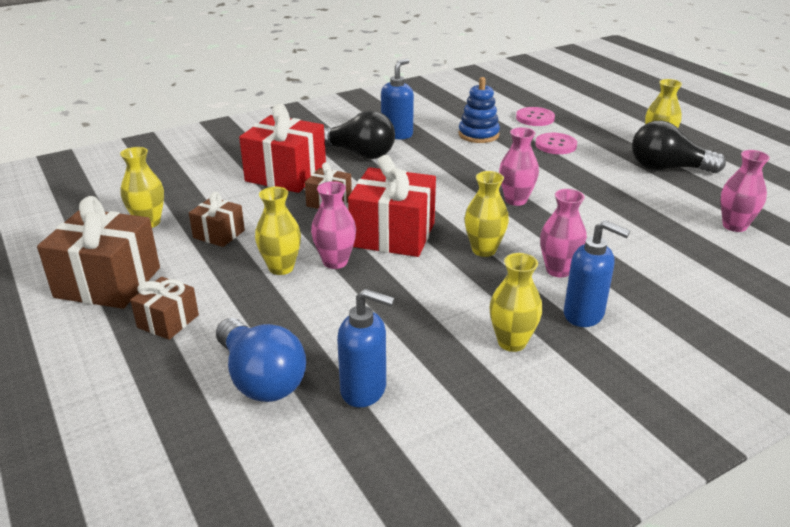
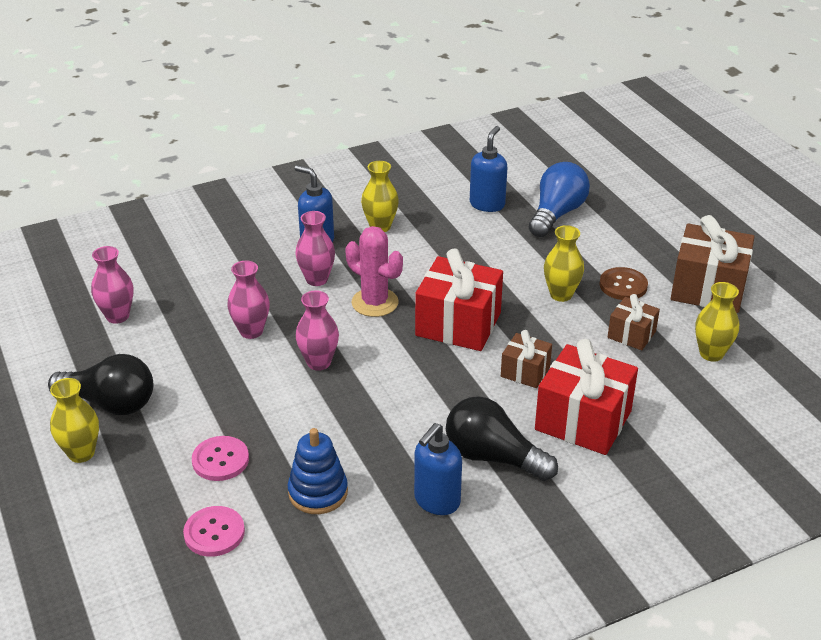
camera: 175 degrees left, 5 degrees up
(168, 321) = (639, 254): brown gift -> none
(206, 281) = (623, 285): none -> brown button
(261, 378) = (556, 214): blue light bulb -> blue light bulb turned 60 degrees clockwise
(335, 262) = (513, 298): pink vase -> pink vase (251, 331)
(364, 390) = (487, 204): blue soap dispenser -> blue soap dispenser turned 90 degrees clockwise
(484, 250) = (375, 302): yellow vase -> pink cactus

